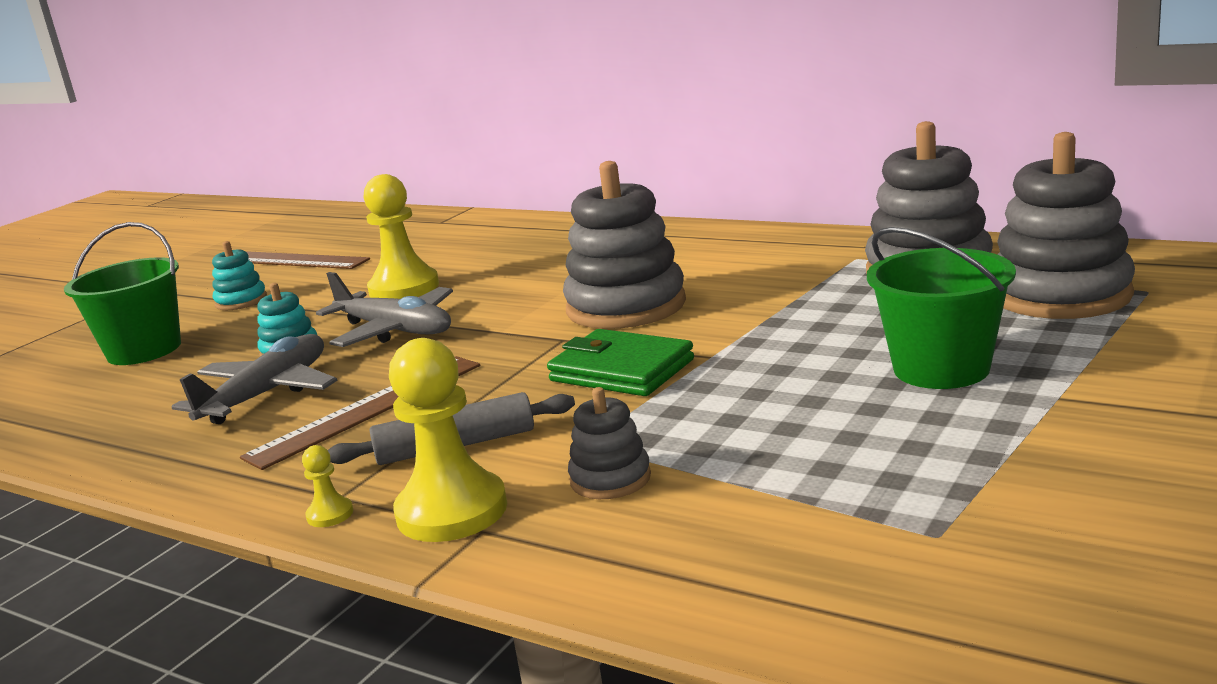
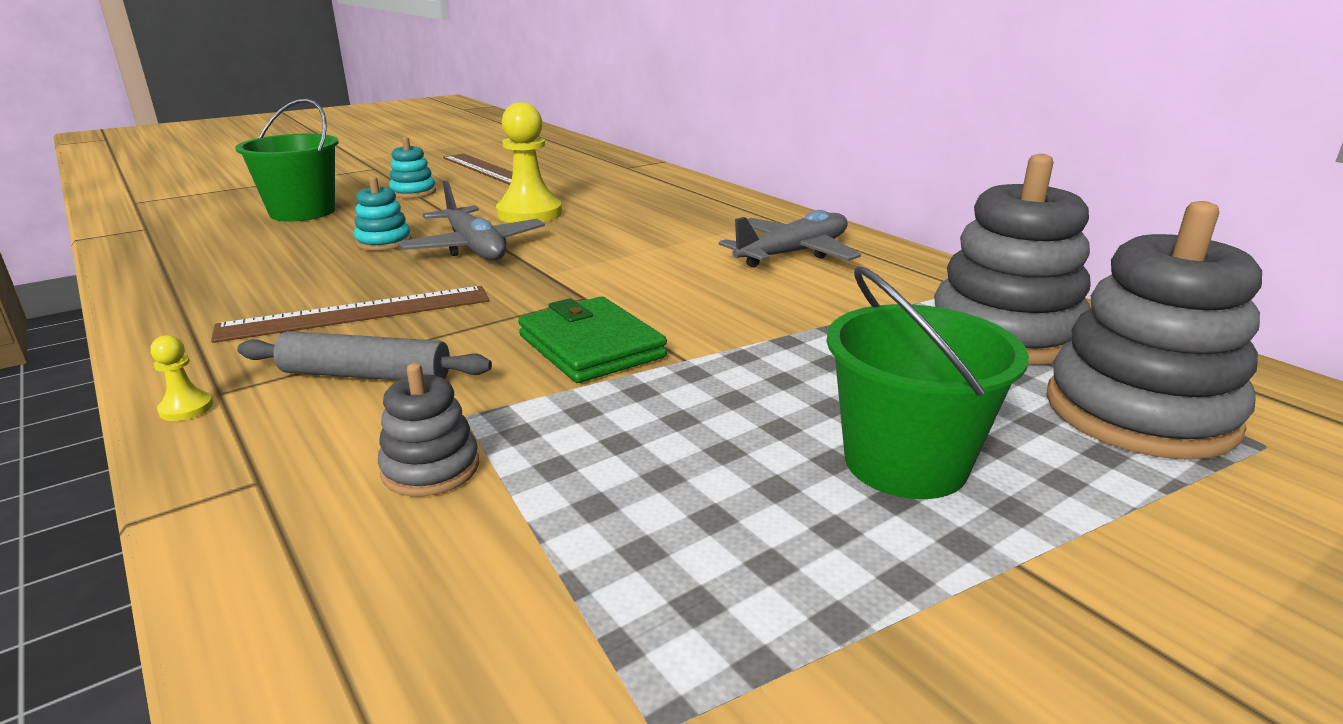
camera: 20 degrees right, 5 degrees up
(267, 393) = (318, 274): grey plane -> grey plane (793, 253)
(452, 511) = (267, 446): yellow pawn -> none
(626, 306) = (673, 282): grey stacking toy -> none

